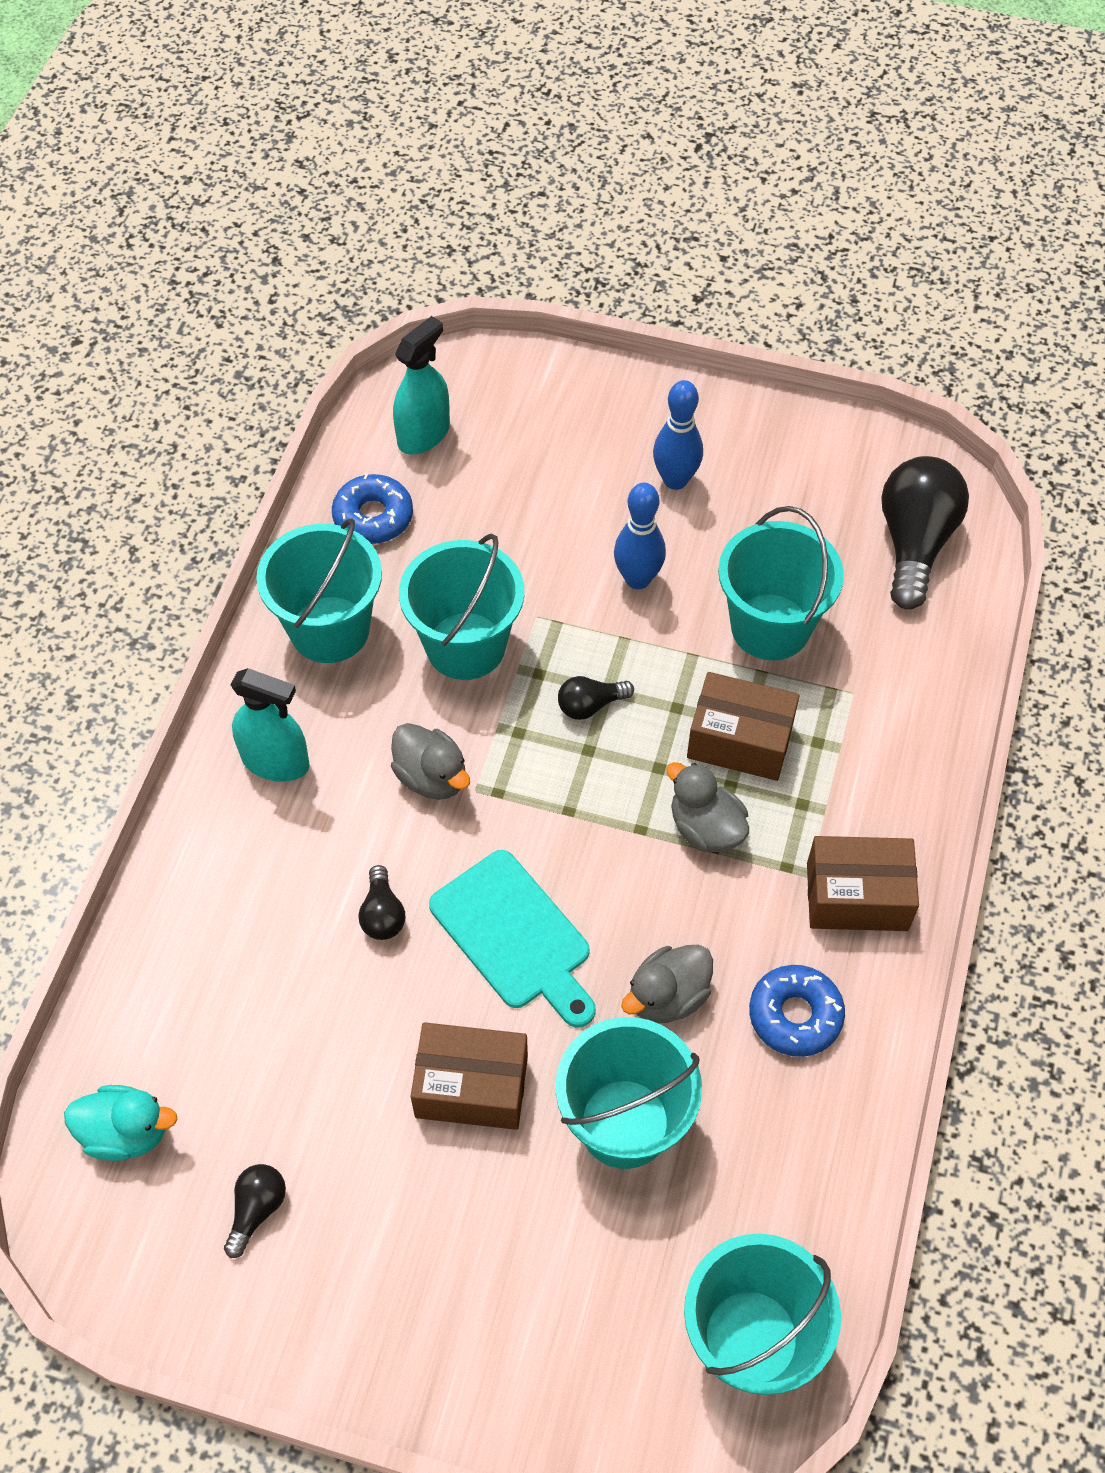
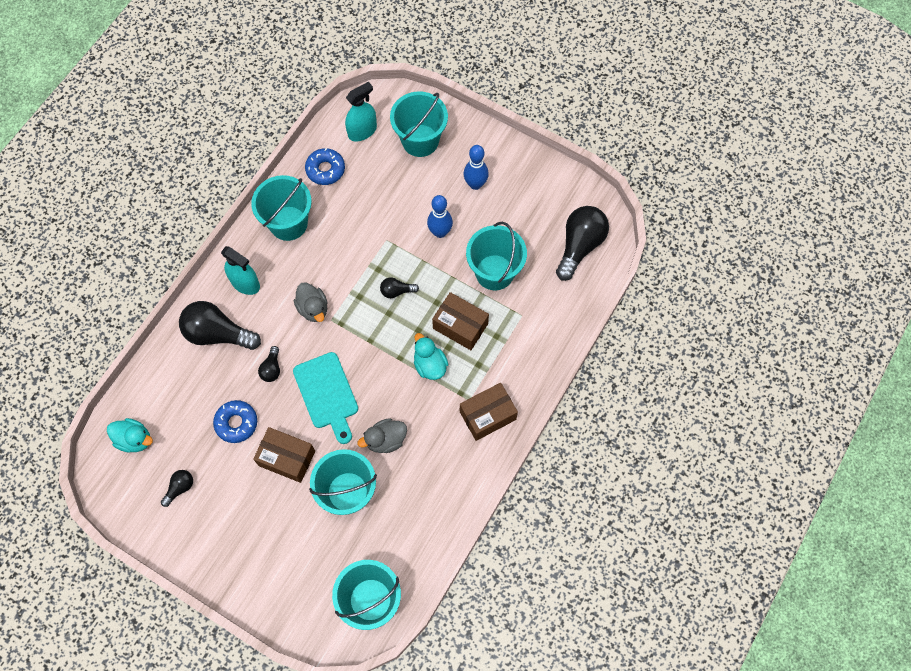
camera: 15 degrees right, 10 degrees up
(247, 872) = (217, 333): none -> black light bulb
(466, 646) = (348, 247): turquoise bucket -> turquoise bucket (420, 140)
(705, 828) = (430, 365): grey duck -> turquoise duck
(795, 1015) = (439, 463): blue donut -> blue donut (236, 423)
(857, 896) = (487, 415): brown box -> brown box turned 45 degrees counterclockwise

